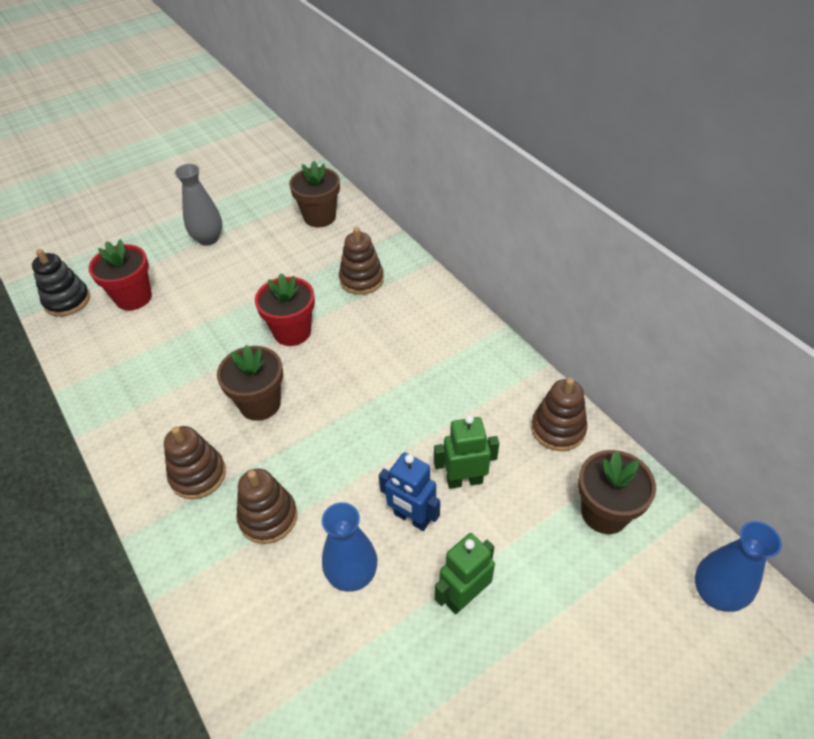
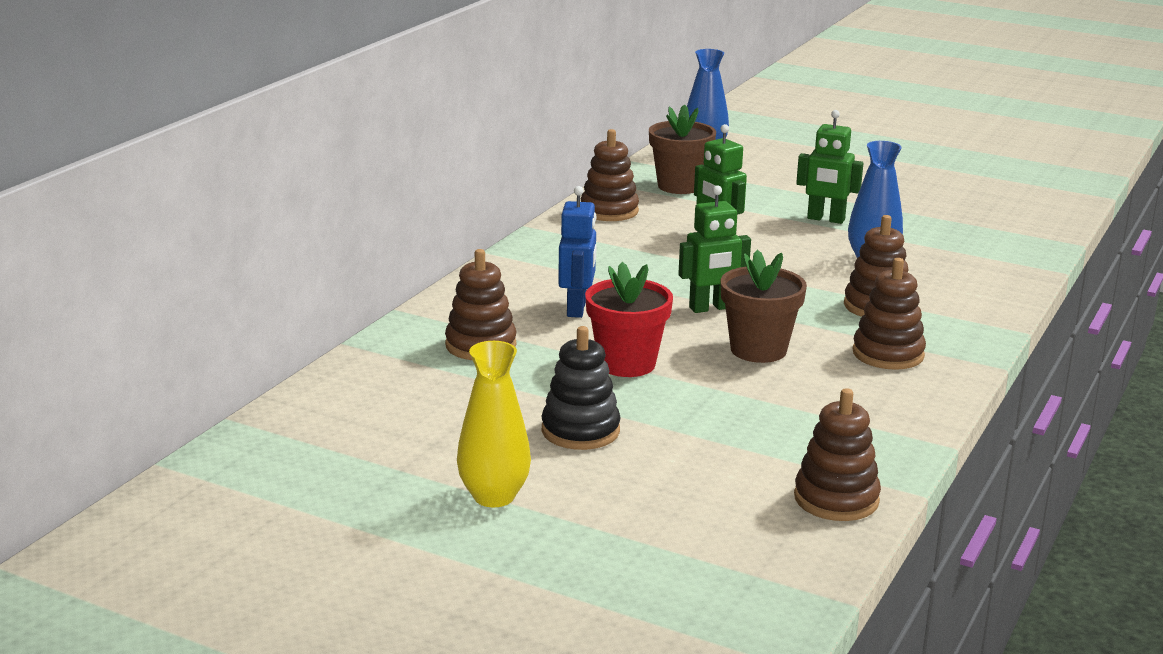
camera: 120 degrees left, 25 degrees down
(67, 301) = (771, 573): black stacking toy -> black stacking toy (580, 431)
(89, 353) = (836, 499): none -> brown stacking toy
(133, 297) = (695, 510): red flower pot -> none
(208, 239) = (494, 496): grey vase -> yellow vase
(319, 217) = (355, 414): brown flower pot -> none
(336, 408) = (710, 308): none -> green robot
(411, 518) = (786, 249): blue robot -> blue robot (577, 309)

